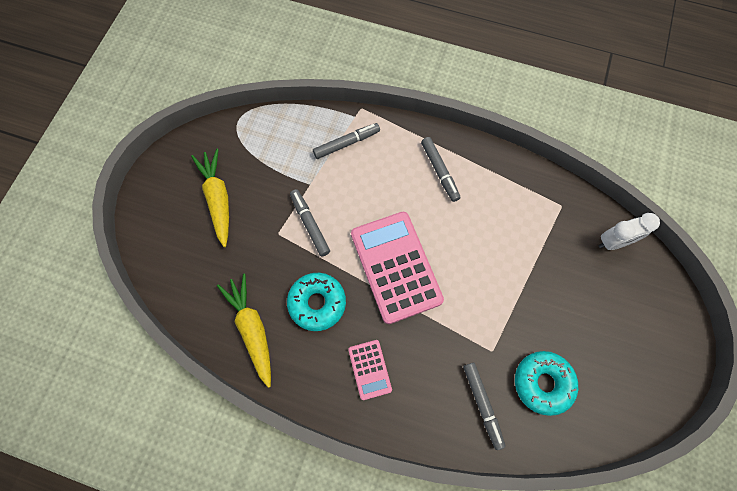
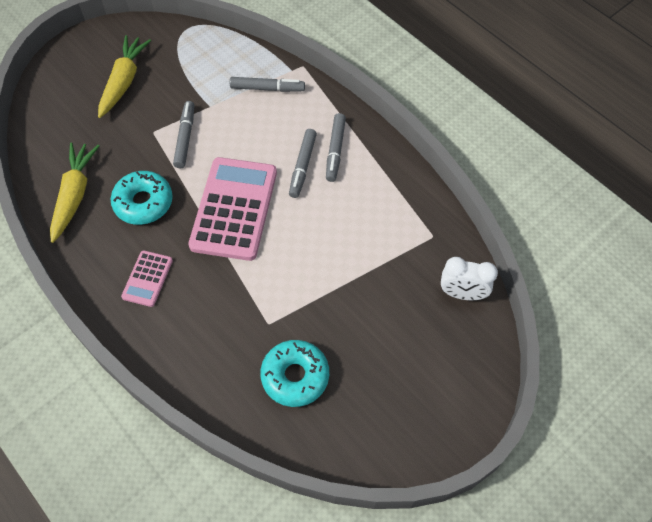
camera: 30 degrees right, 10 degrees down
(482, 405) = (224, 362): grey marker -> grey marker (302, 166)

